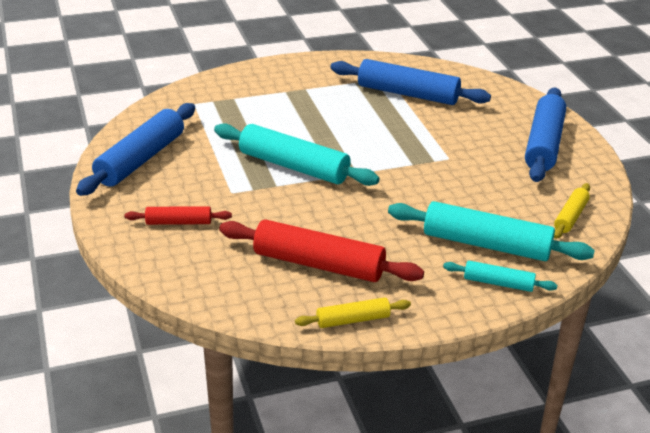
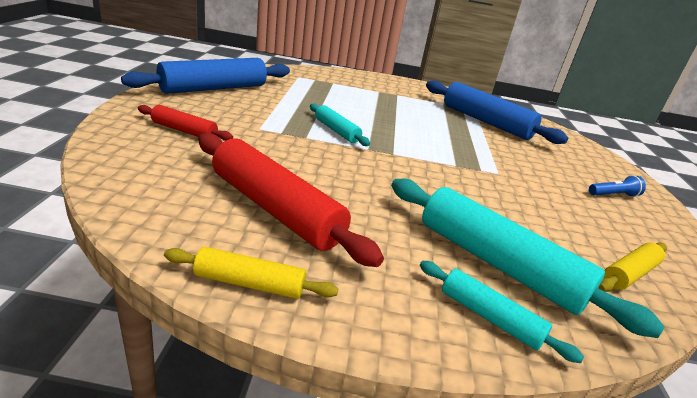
camera: 20 degrees right, 5 degrees down
(293, 166) = (336, 131): turquoise rolling pin -> turquoise rolling pin, size x0.52
(544, 144) = (613, 195): blue rolling pin -> blue flashlight

